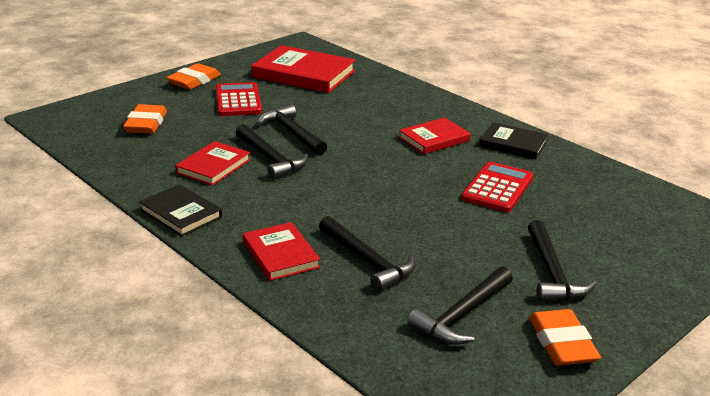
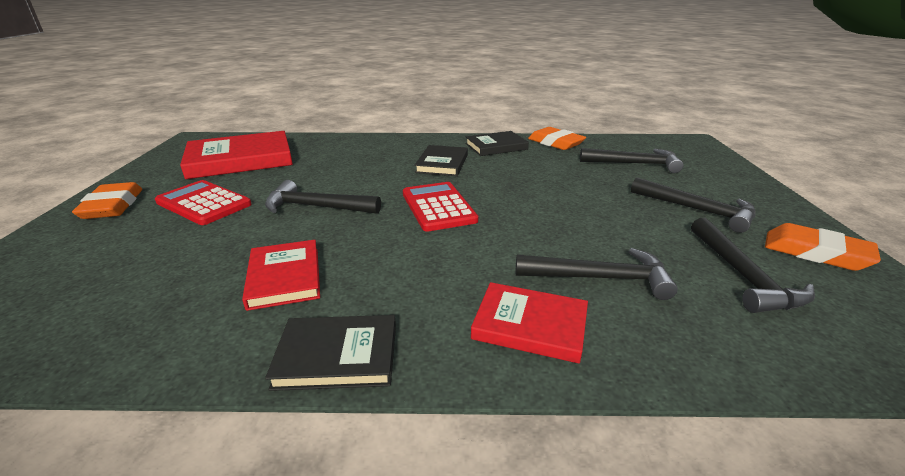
camera: 45 degrees left, 0 degrees up
(146, 124) = (105, 275): orange eraser -> orange eraser (555, 143)
(270, 159) = (337, 238): black hammer -> black hammer (634, 164)
(434, 139) = (442, 163): red book -> black book
(497, 188) = (549, 175): red calculator -> red calculator (438, 207)

